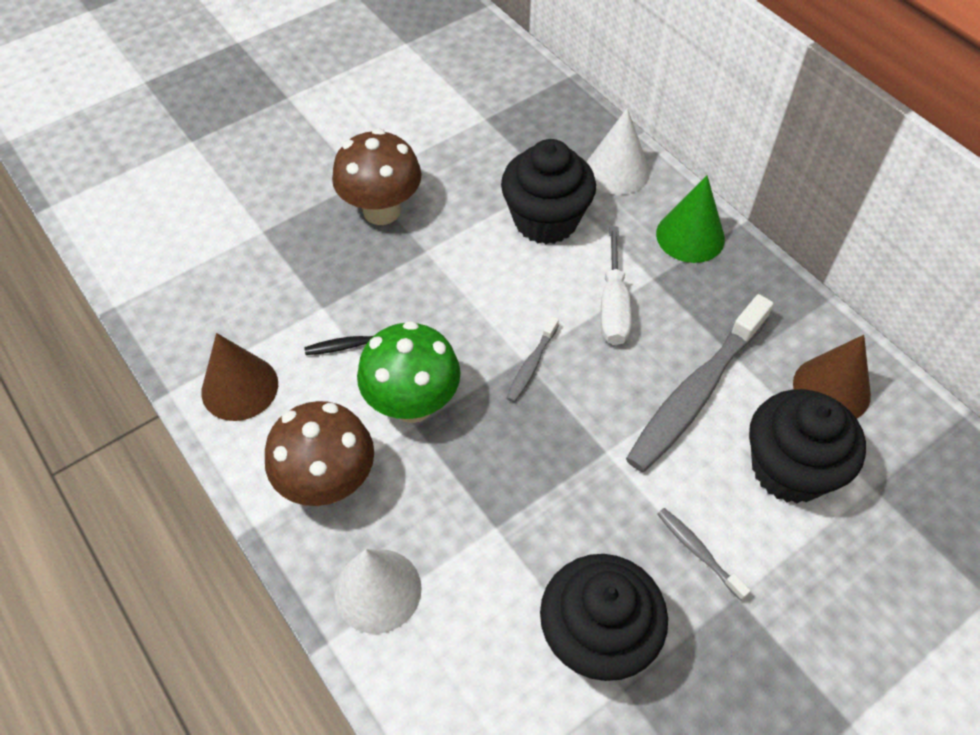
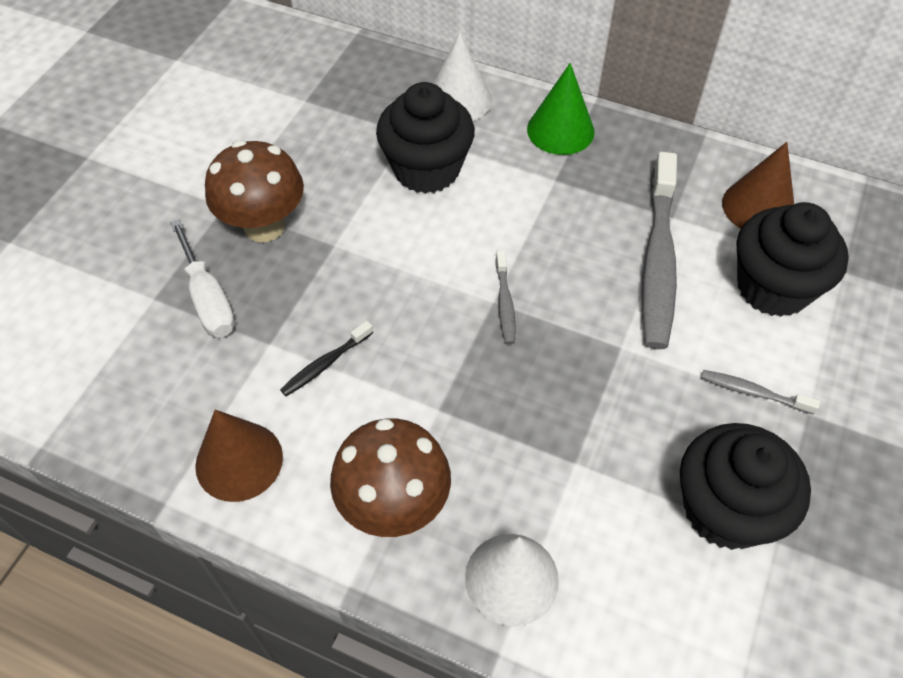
camera: 30 degrees left, 0 degrees up
(412, 404) = (422, 391): green mushroom -> none
(613, 305) = (538, 218): white screwdriver -> white screwdriver (208, 298)

